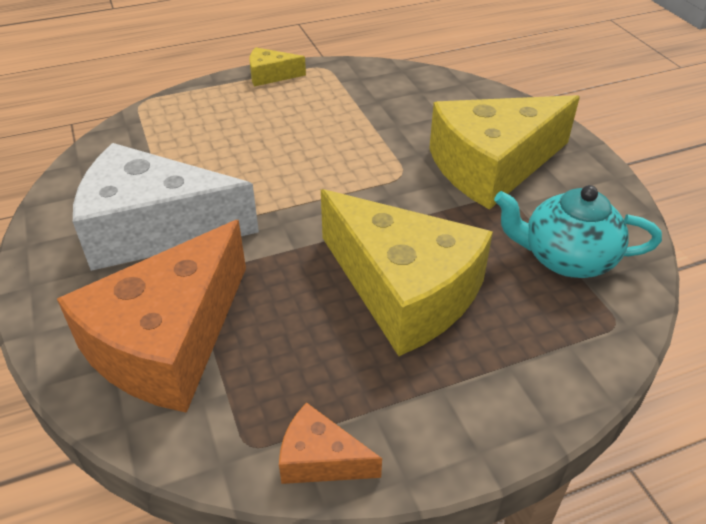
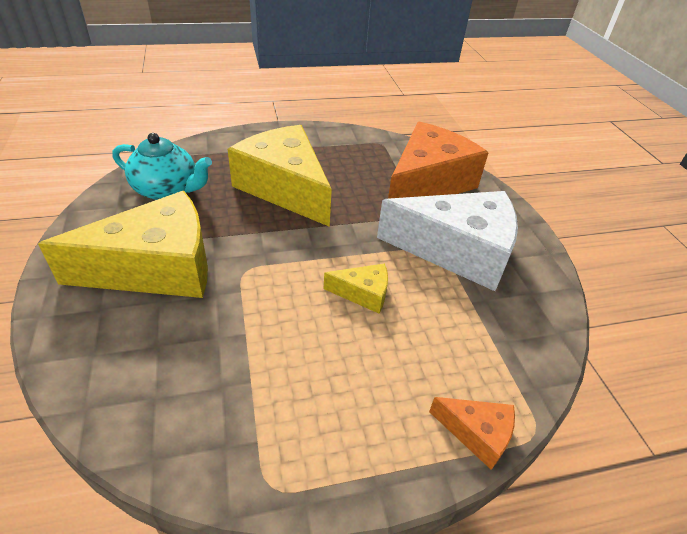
camera: 175 degrees left, 0 degrees up
(270, 75) = (358, 476): yellow cheese -> yellow cheese (363, 294)
(320, 459) = (349, 136): orange cheese -> orange cheese (476, 434)

